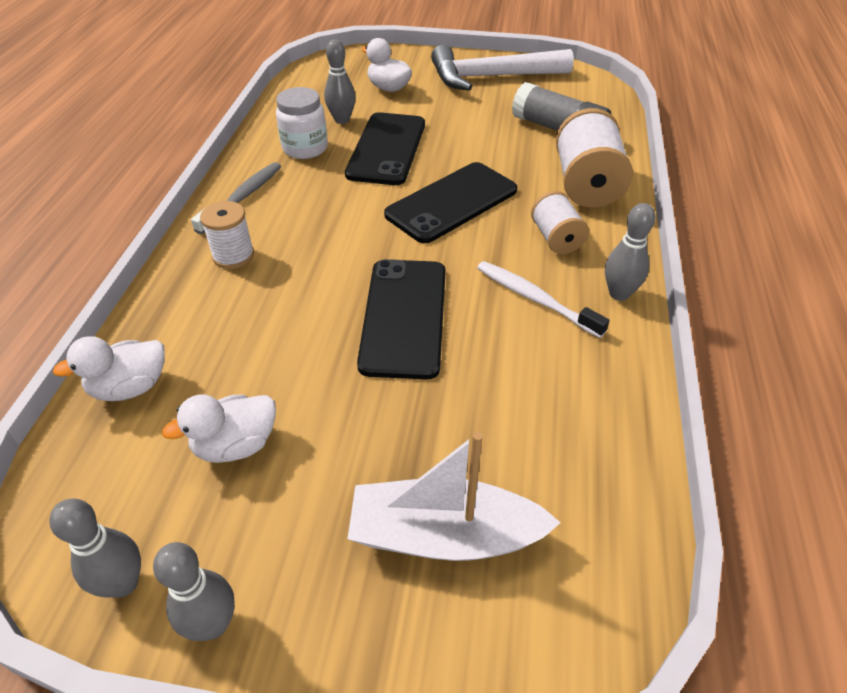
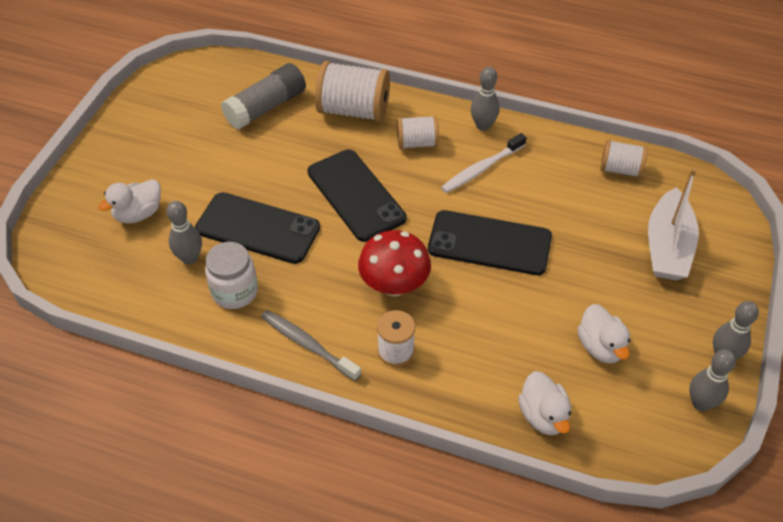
camera: 80 degrees left, 5 degrees up
(325, 245) = (394, 285): none -> red mushroom
(491, 77) = (151, 132): white hammer -> none
(602, 462) = (620, 169): none -> white spool

